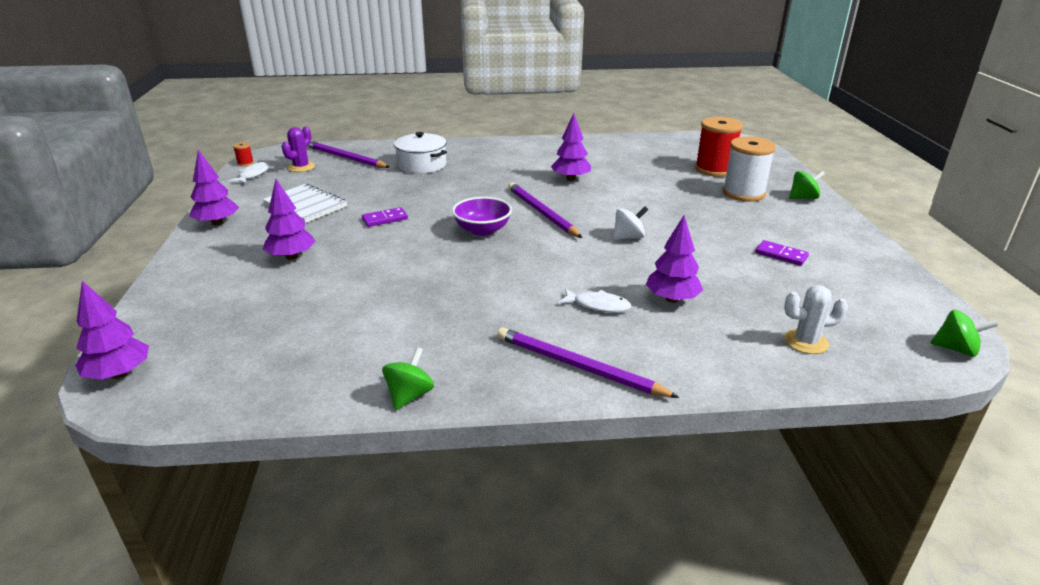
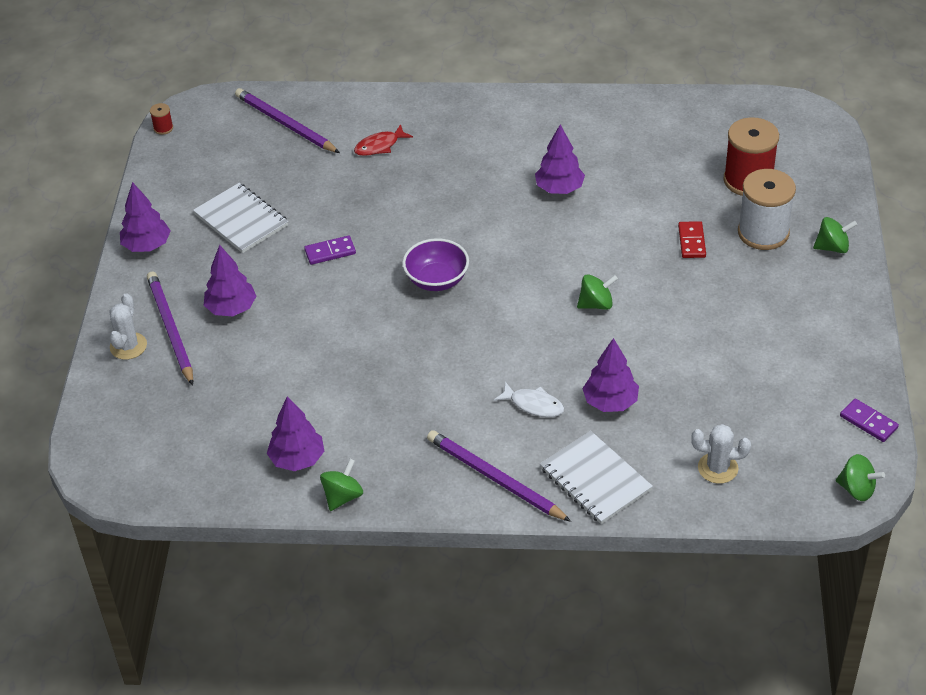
camera: 10 degrees right, 15 degrees up
(119, 374) = (95, 452): purple tree -> purple tree (297, 459)
(182, 287) = (128, 346): none -> white cactus
(253, 175) = (175, 154): white fish -> none
(301, 167) = (231, 141): purple cactus -> none
(422, 165) = (379, 146): white pot -> red fish
(541, 212) = (509, 253): purple pencil -> purple pencil (170, 329)
(628, 237) = (596, 304): white spinning top -> green spinning top
(686, 360) = (595, 479): none -> white notebook
(689, 200) = (691, 241): none -> red domino
(781, 255) = (754, 346): purple domino -> purple domino (868, 422)

